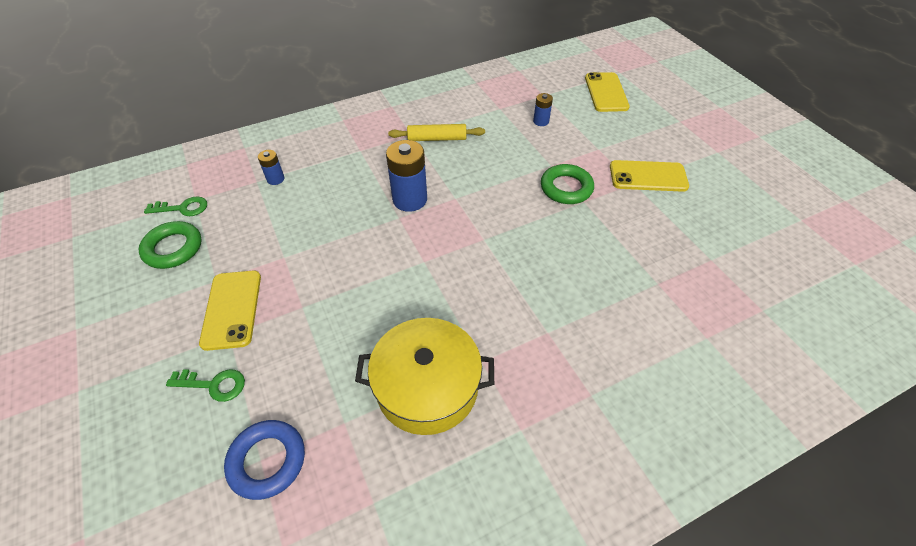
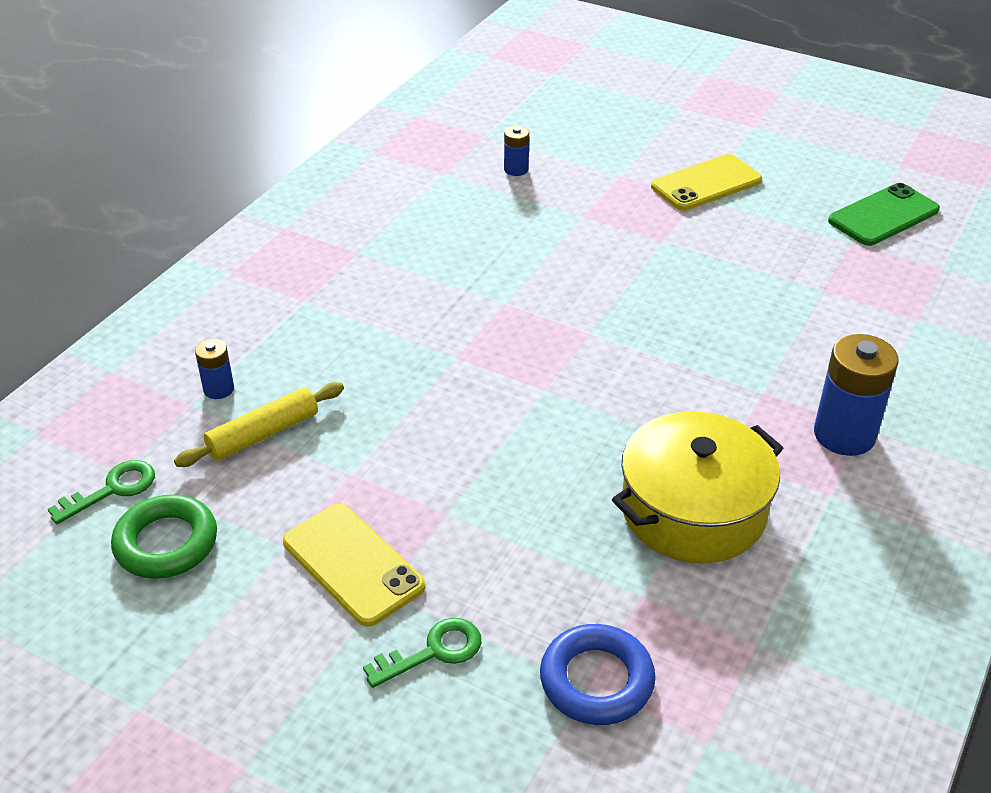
camera: 35 degrees left, 10 degrees down
(410, 199) = (447, 330): blue battery -> blue battery (844, 435)
(437, 138) = (400, 243): yellow rolling pin -> yellow rolling pin (263, 434)
(566, 188) = (627, 234): green ring -> none
(606, 92) = (561, 104): yellow phone -> none
(753, 251) = (883, 215): none -> green phone

